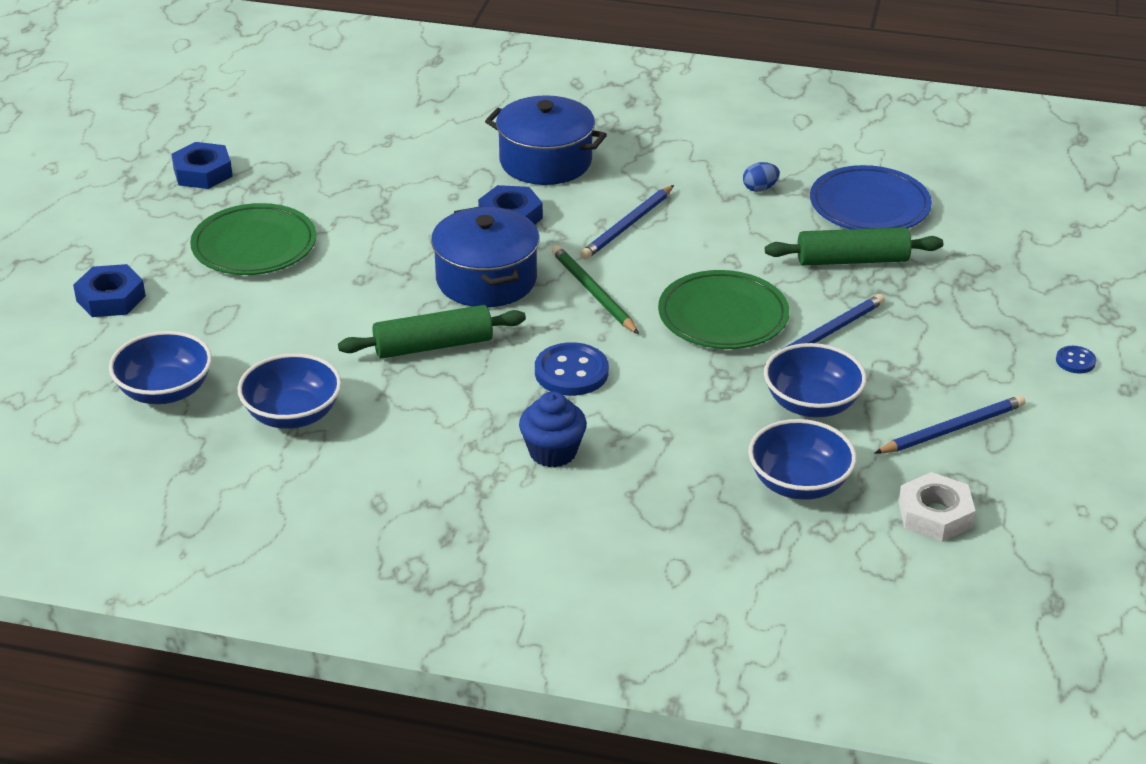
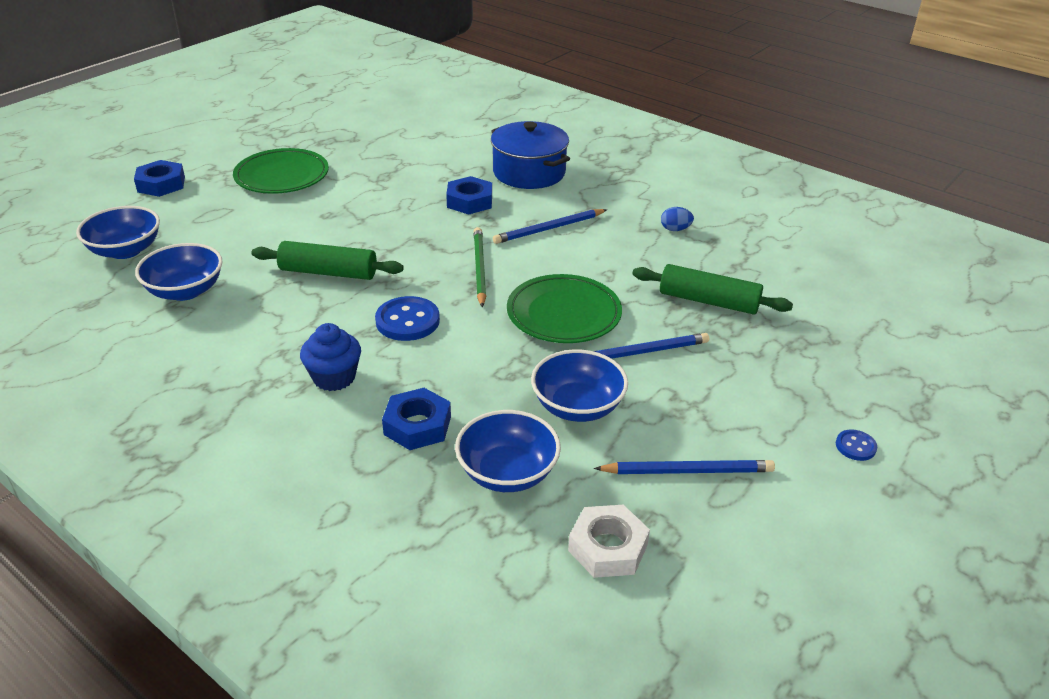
camera: 25 degrees right, 0 degrees up
(203, 172) = (299, 126): blue nut -> blue nut (417, 425)
(486, 280) = (411, 238): blue pot -> none
(869, 206) = (756, 264): blue plate -> none

